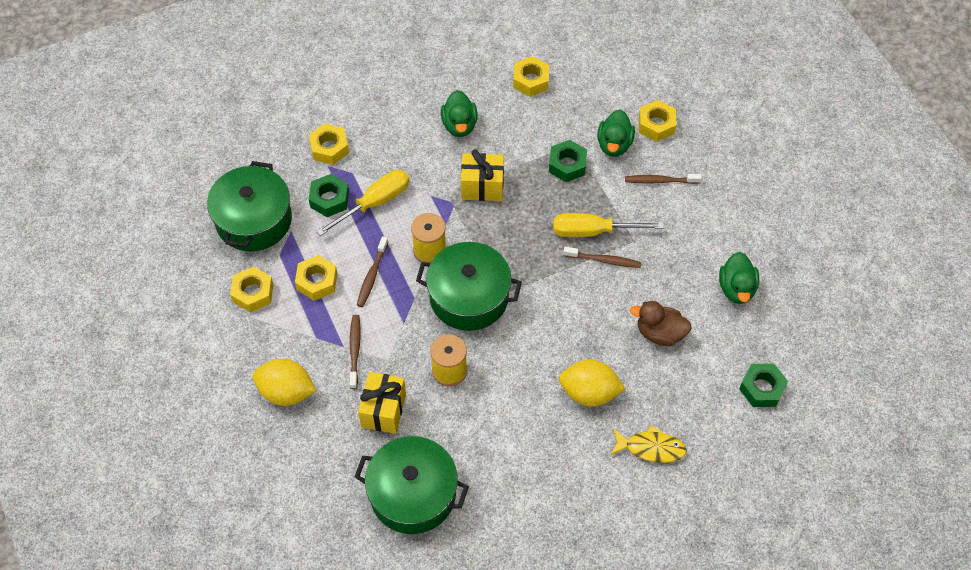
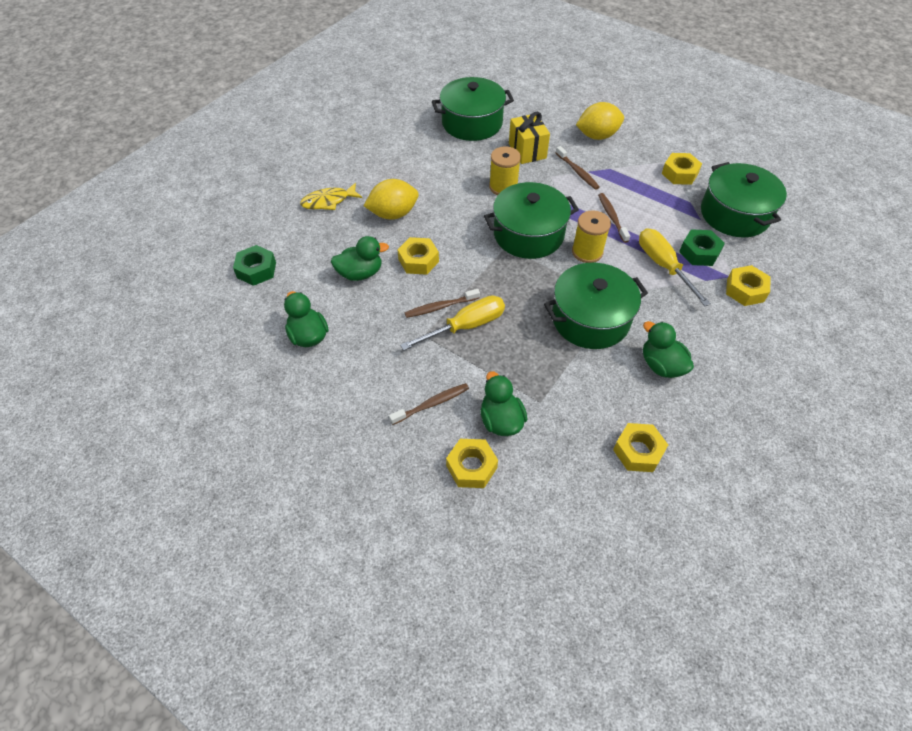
camera: 150 degrees right, 5 degrees down
(317, 281) = (646, 197): yellow nut -> yellow nut (418, 260)
(375, 203) = (663, 266): yellow screwdriver -> yellow screwdriver turned 135 degrees clockwise
(482, 187) = (590, 319): yellow gift -> green pot
(567, 165) = (531, 376): green nut -> none
(659, 333) = (360, 273): brown duck -> green duck

